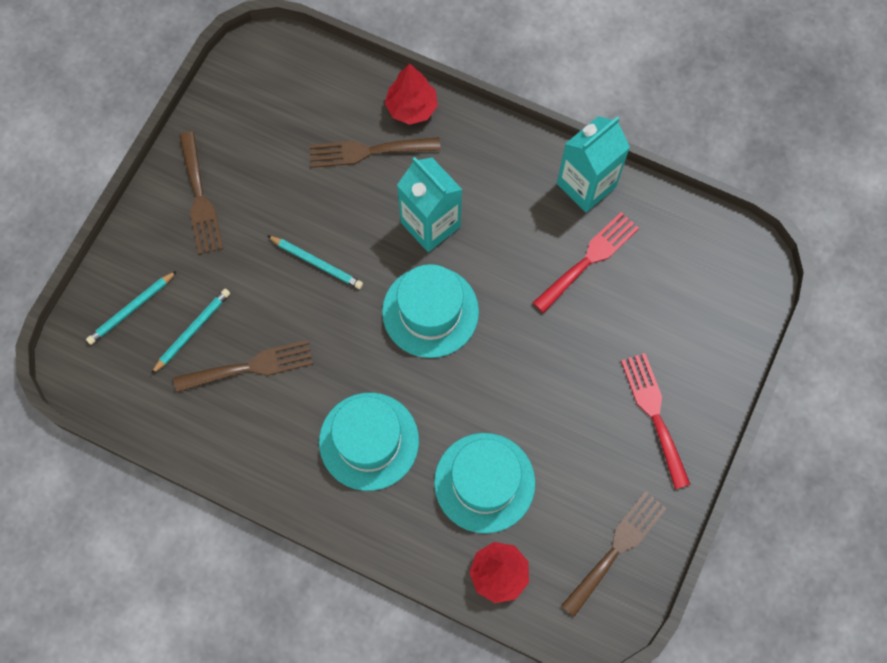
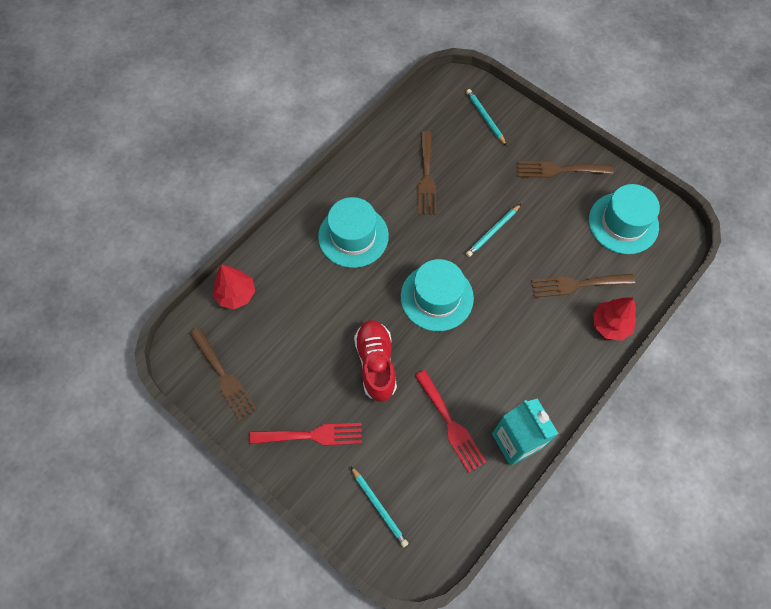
camera: 105 degrees right, 5 degrees down
(192, 330) = (461, 149): turquoise pencil -> turquoise pencil (379, 507)
(367, 151) = (577, 284): brown fork -> brown fork turned 105 degrees counterclockwise
(430, 224) = (506, 314): turquoise carton -> none
(484, 482) = (301, 301): turquoise hat -> turquoise hat (623, 223)
(541, 363) = (376, 364): none -> red shoe

